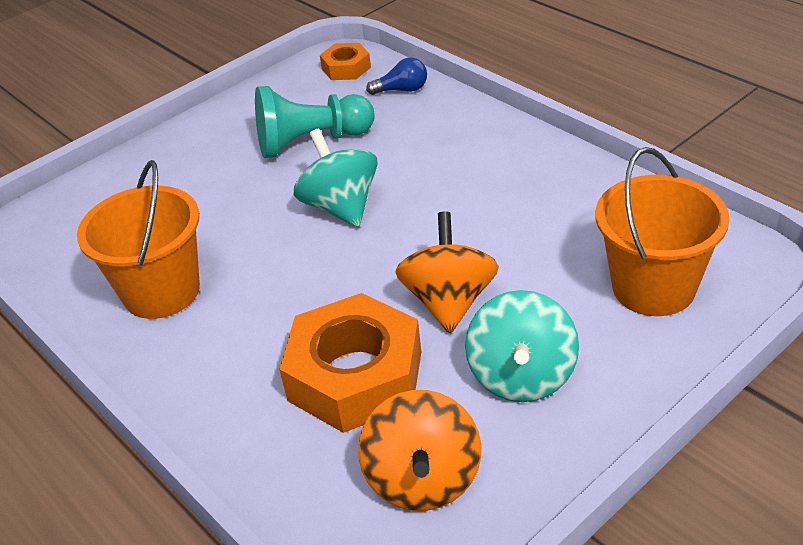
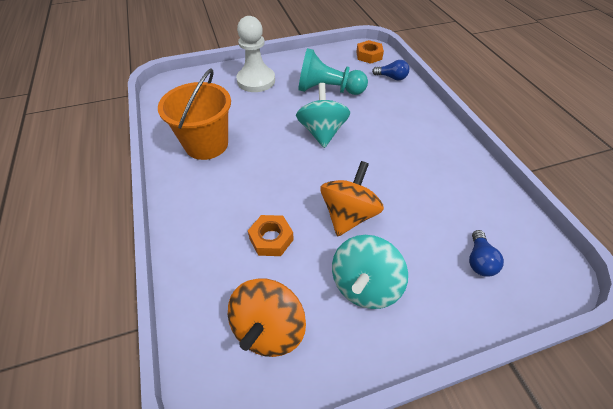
camera: 20 degrees right, 10 degrees up
(179, 168) = (256, 81): none -> white pawn
(355, 376) = (271, 239): orange nut -> orange nut, size x0.50
(653, 287) = (479, 260): orange bucket -> blue light bulb

